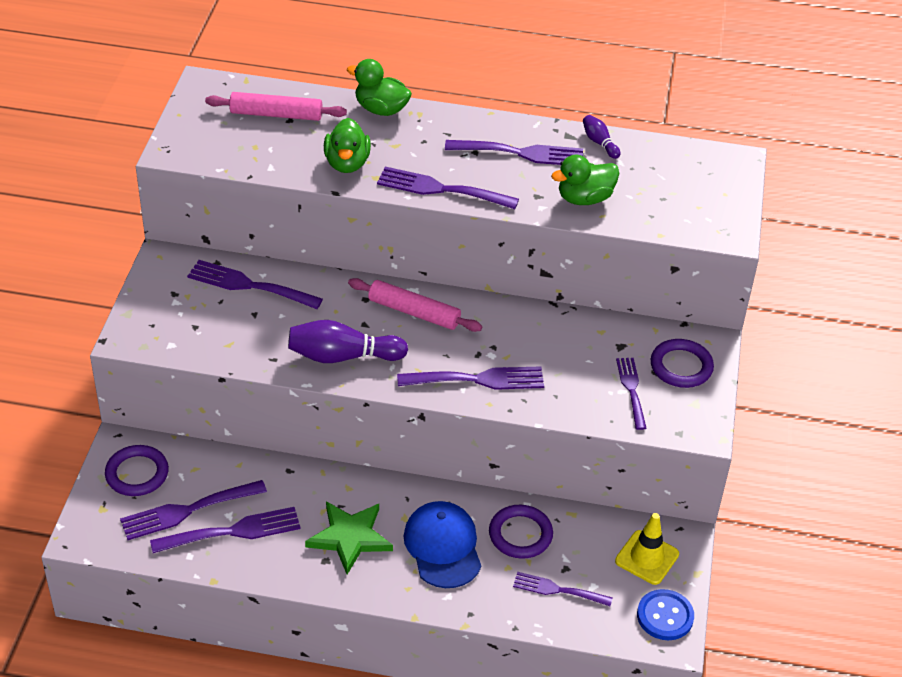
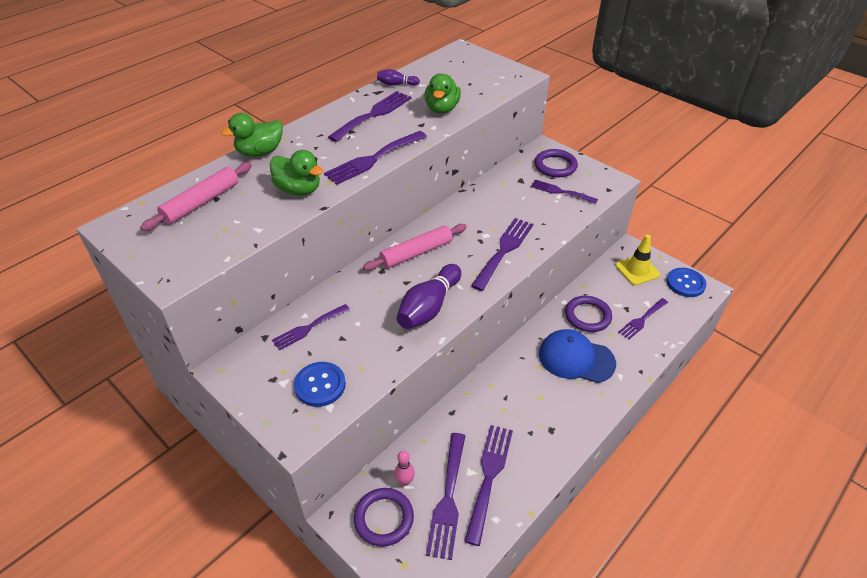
camera: 55 degrees left, 0 degrees up
(185, 470) = (405, 481): none -> pink bowling pin
(189, 327) = (320, 385): none -> blue button
(249, 285) = (308, 328): purple fork -> purple fork, size x0.66
(350, 537) = (538, 405): green star -> none

